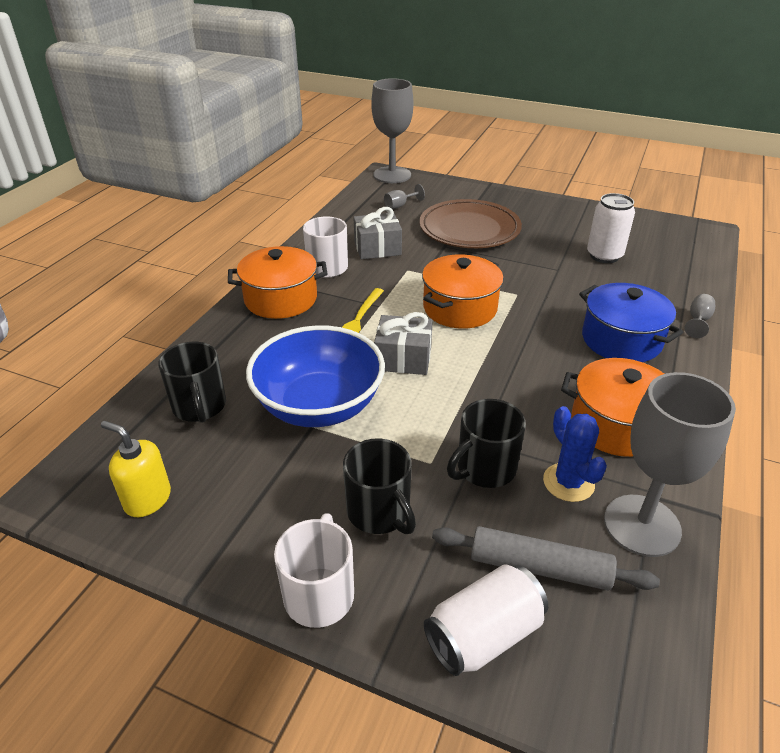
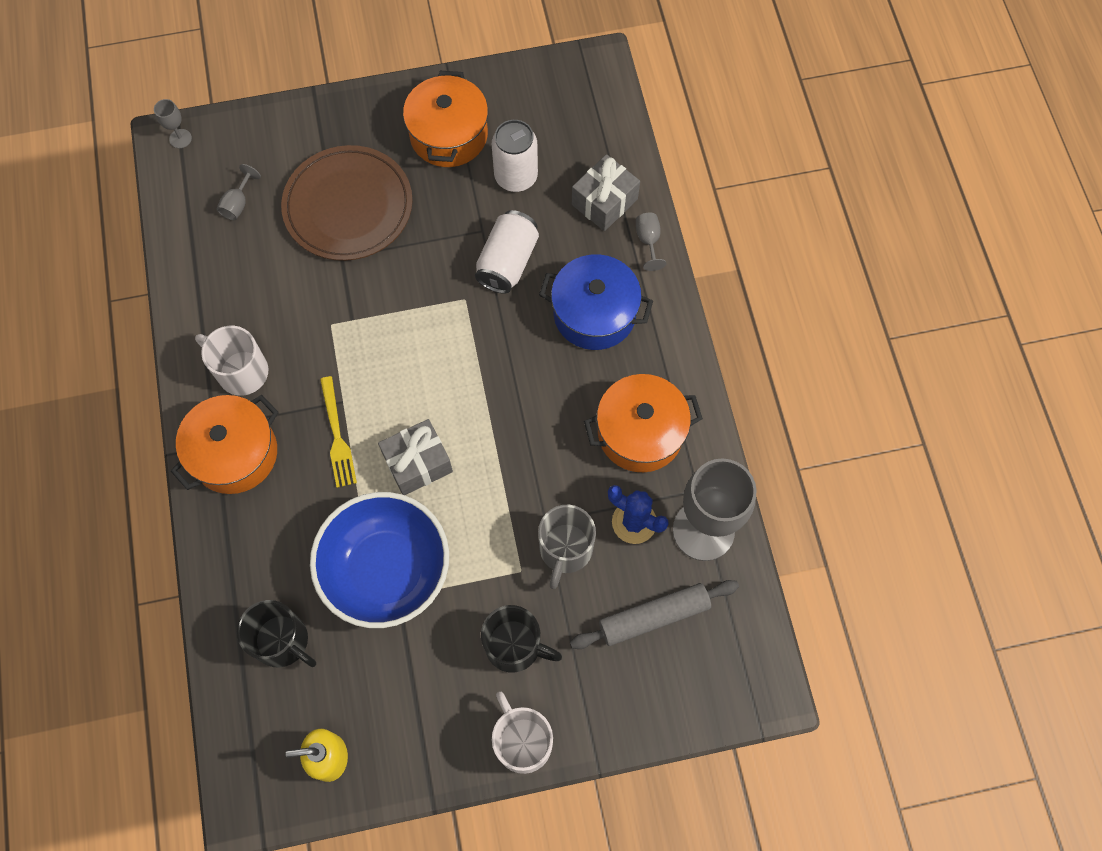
camera: 35 degrees left, 30 degrees up
(377, 248) = (272, 304): grey gift -> grey gift (604, 202)
(392, 175) = (180, 138): grey goblet -> grey goblet, size x0.41
(460, 308) = (423, 356): orange pot -> orange pot (449, 135)
(483, 635) = (647, 695): white can -> white can (507, 262)
(484, 468) = (565, 549): black mug -> grey mug

